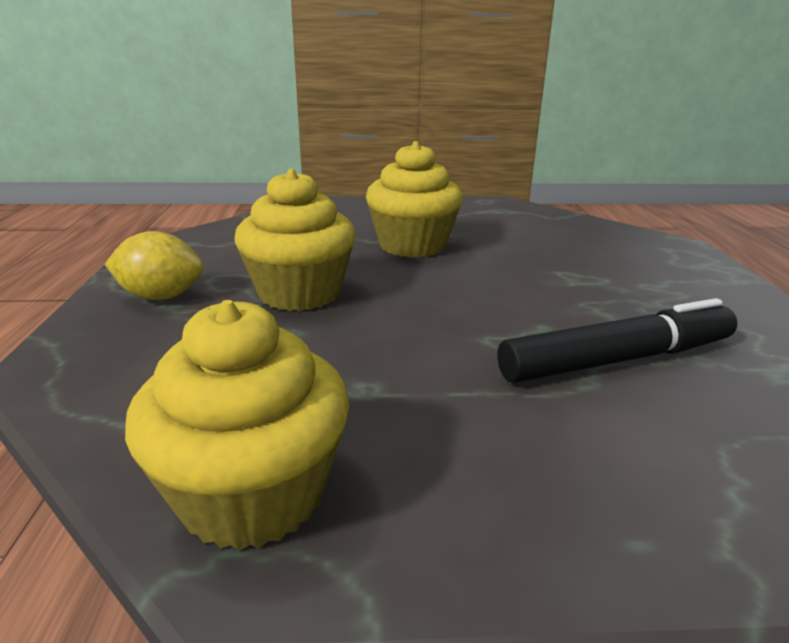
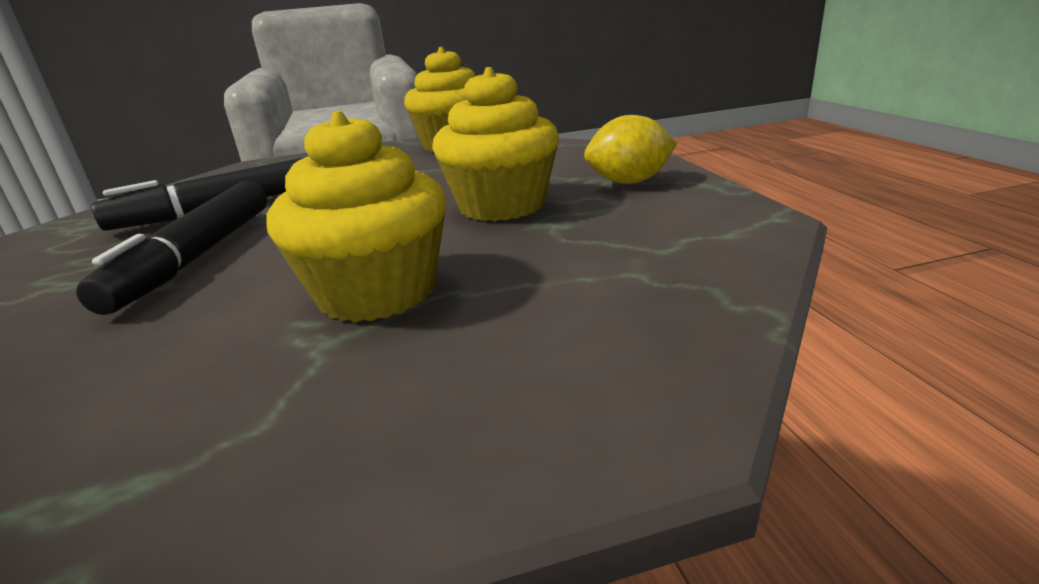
camera: 170 degrees right, 0 degrees up
(562, 290) = (197, 257): none -> black marker

